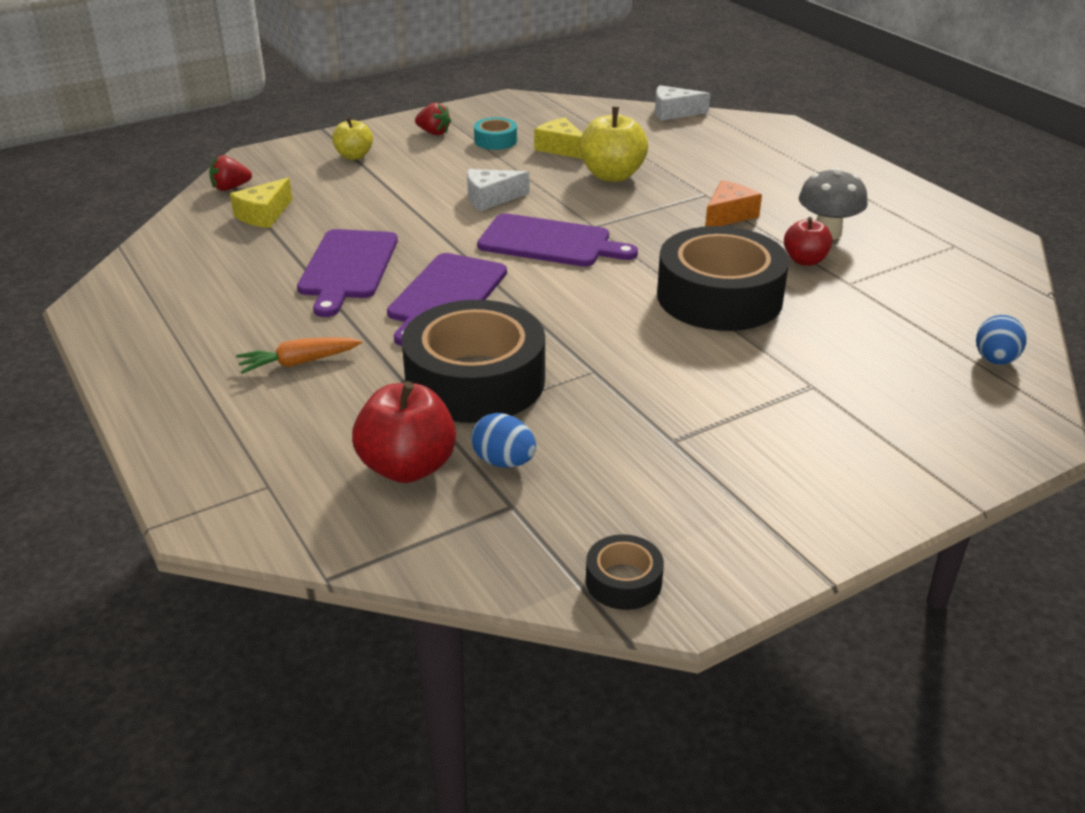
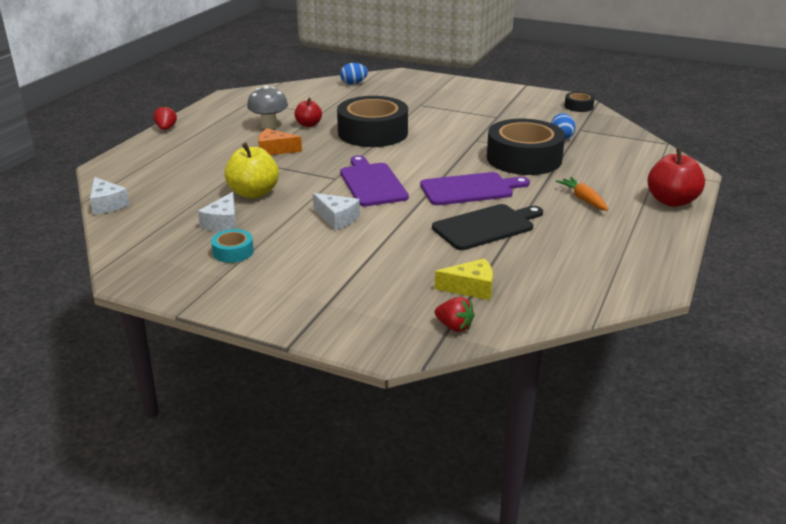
camera: 125 degrees left, 5 degrees down
(299, 362) = (583, 199): orange carrot -> orange carrot turned 150 degrees counterclockwise
(347, 268) = (486, 226): purple cutting board -> black cutting board
(354, 156) = (330, 299): yellow apple -> none
(407, 467) = (596, 151): red apple -> red apple (671, 201)
(433, 133) = (243, 284): red strawberry -> red strawberry (166, 128)
(561, 148) = (223, 223): yellow cheese -> white cheese

